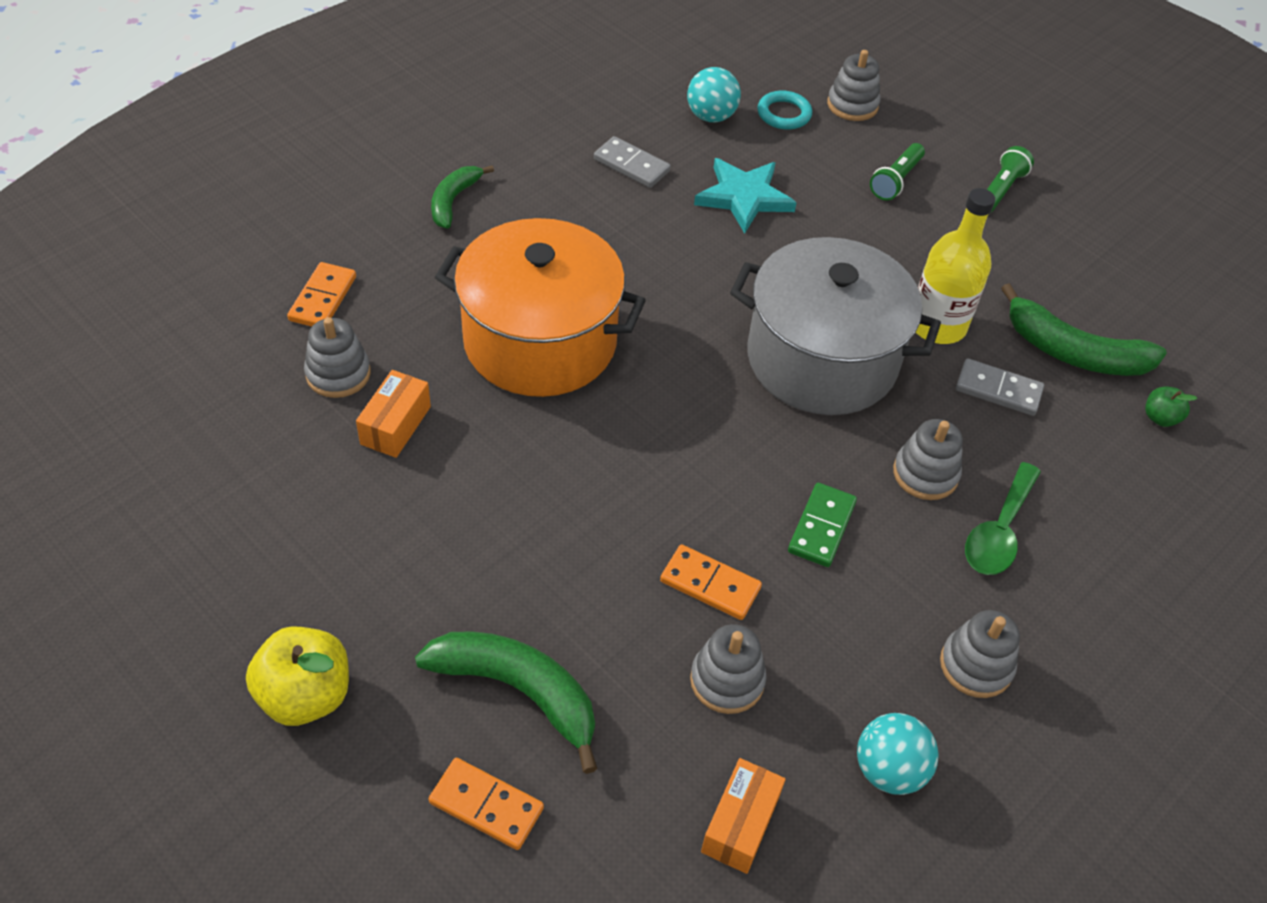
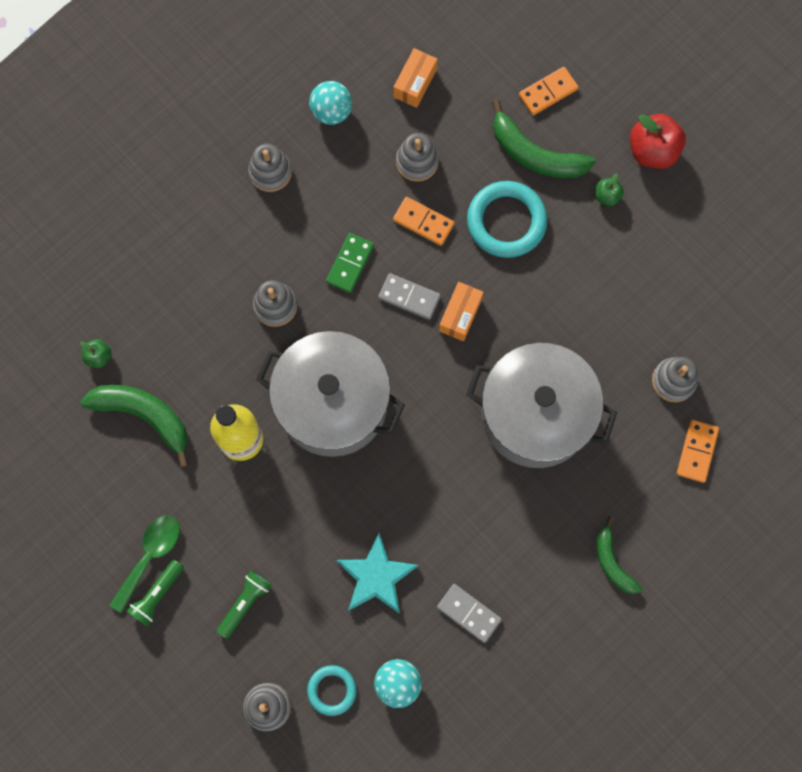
camera: 175 degrees left, 25 degrees up
(305, 695) = (652, 151): yellow apple -> red apple
(396, 425) = (628, 337): orange box -> orange box (460, 315)
(399, 621) = (607, 196): none -> green apple
(453, 201) = (612, 562): green banana -> green banana turned 135 degrees clockwise
(486, 805) = (548, 92): orange domino -> orange domino turned 60 degrees counterclockwise
(540, 341) = (536, 414): orange pot -> grey pot
(573, 584) = (506, 221): none -> turquoise ring
(998, 390) = (209, 378): grey domino -> grey domino (409, 297)
(999, 532) = (236, 262): green spoon -> green spoon (150, 556)

